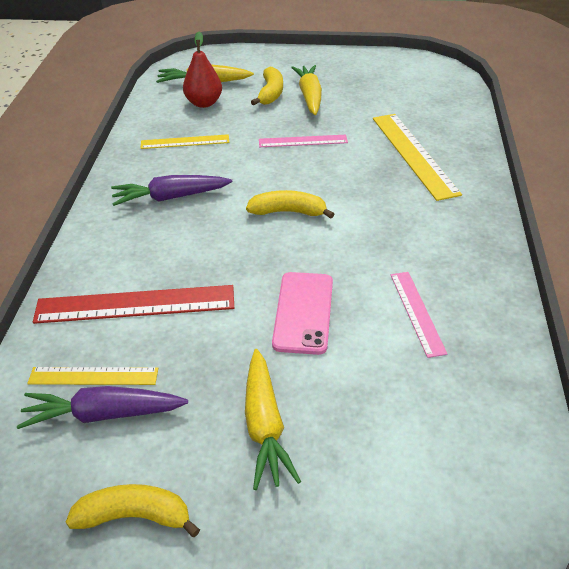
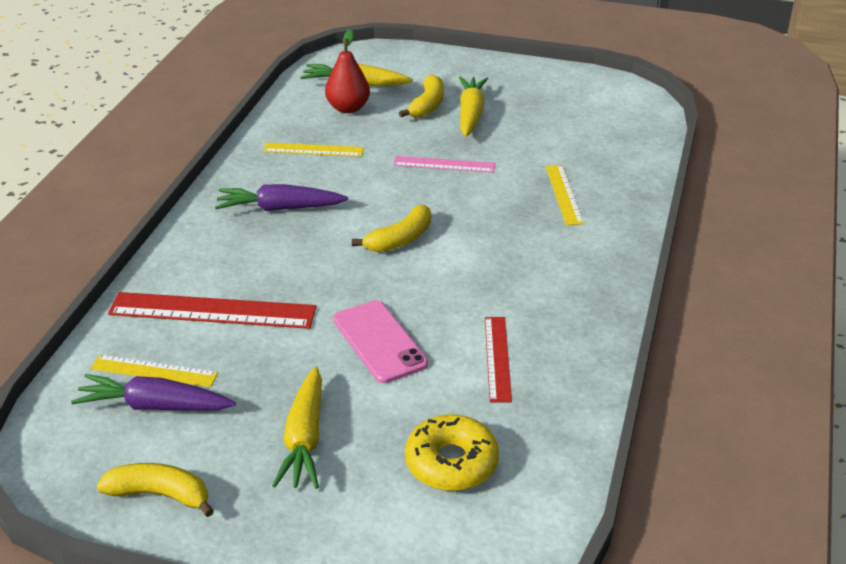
camera: 10 degrees right, 5 degrees down
(288, 212) = (400, 239): yellow banana -> yellow banana turned 120 degrees clockwise
(303, 312) = (379, 342): pink phone -> pink phone turned 45 degrees counterclockwise
(413, 154) = (564, 194): yellow ruler -> yellow ruler, size x0.59
(415, 428) = (451, 463): none -> yellow donut
(417, 312) = (497, 358): pink ruler -> red ruler

